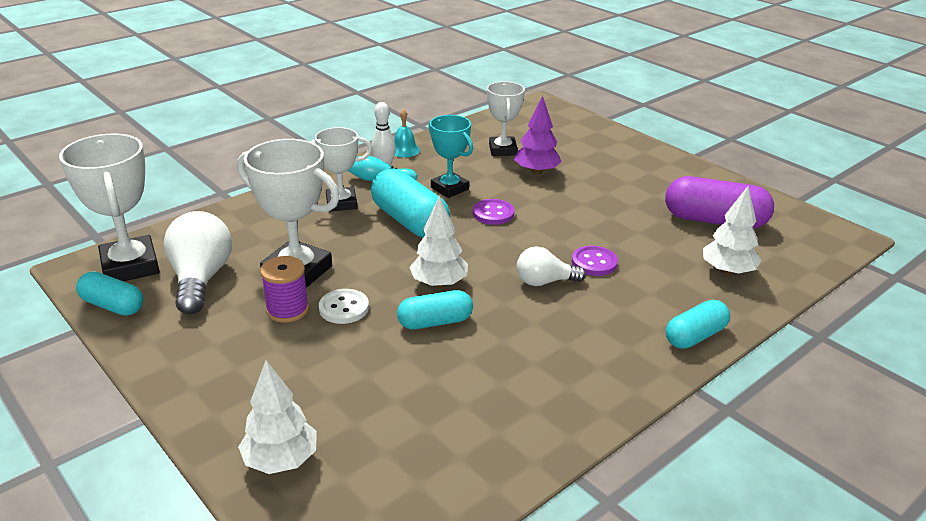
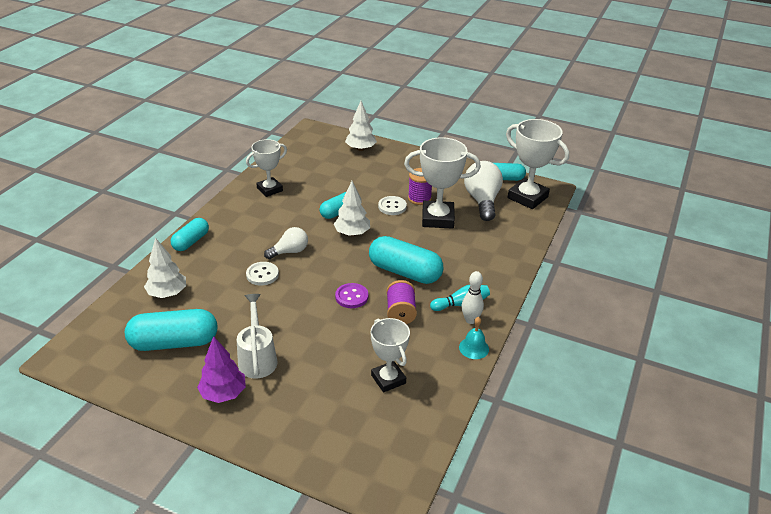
camera: 155 degrees right, 5 degrees up
(201, 279) = (482, 201): white light bulb -> white light bulb turned 150 degrees counterclockwise
(341, 203) = (464, 273): white trophy -> white trophy (269, 189)
(449, 188) = (400, 312): turquoise trophy -> purple spool
(536, 172) = (341, 357): purple tree -> purple tree (223, 393)
(594, 262) = (262, 274): purple button -> white button
(623, 189) = (257, 358): none -> white watering can
(714, 221) = (174, 342): purple capsule -> turquoise capsule

